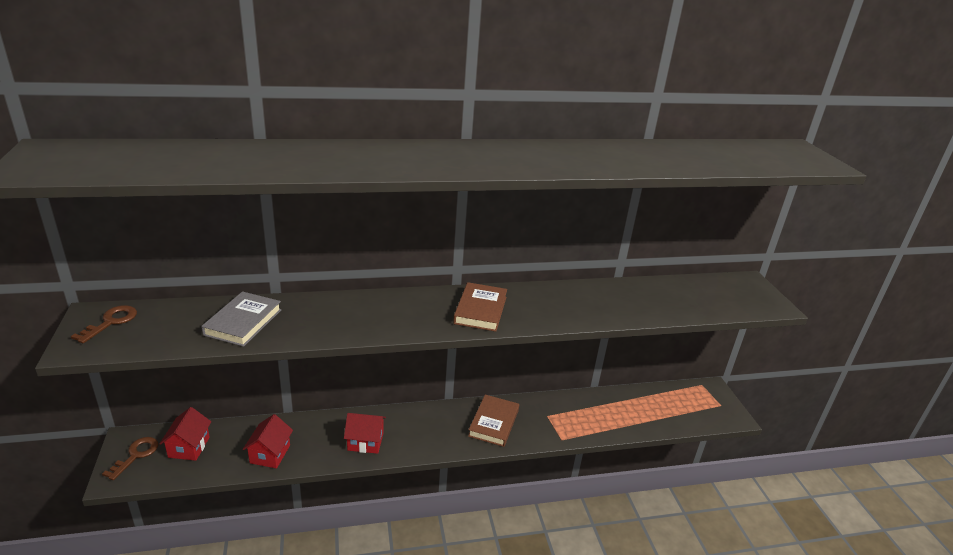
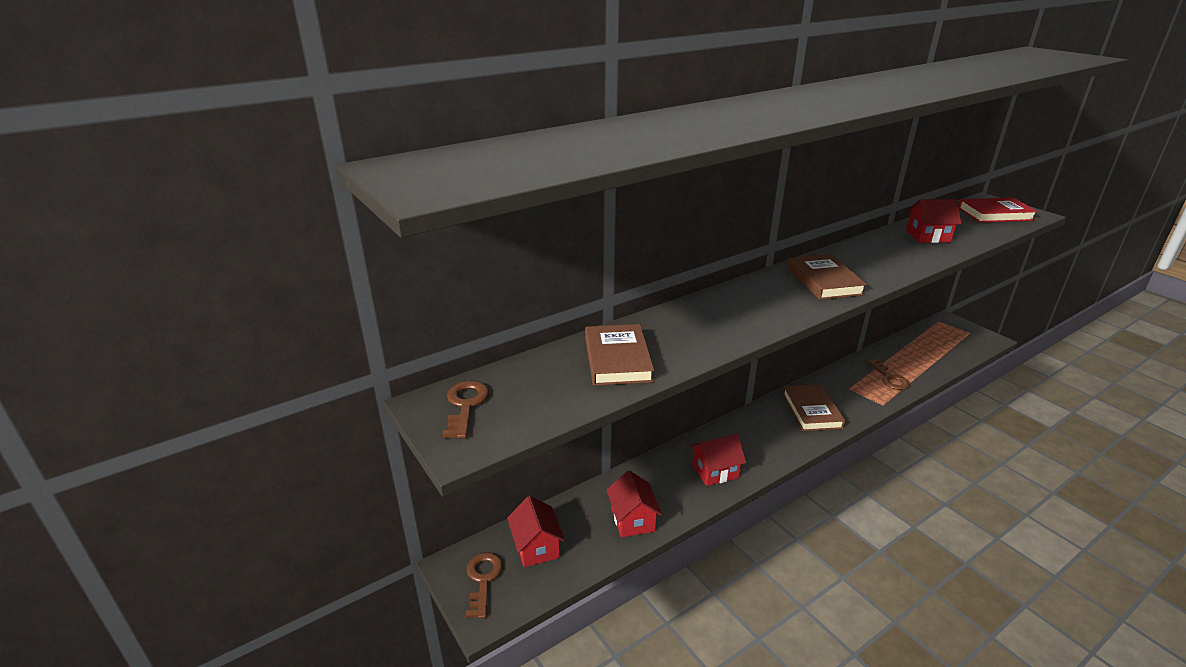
camera: 20 degrees left, 0 degrees up
(243, 322) = (617, 359): grey book -> brown book
(594, 419) = (889, 378): none -> brown key
(633, 298) = (928, 236): none -> red house
(734, 295) = (995, 214): none -> red book

